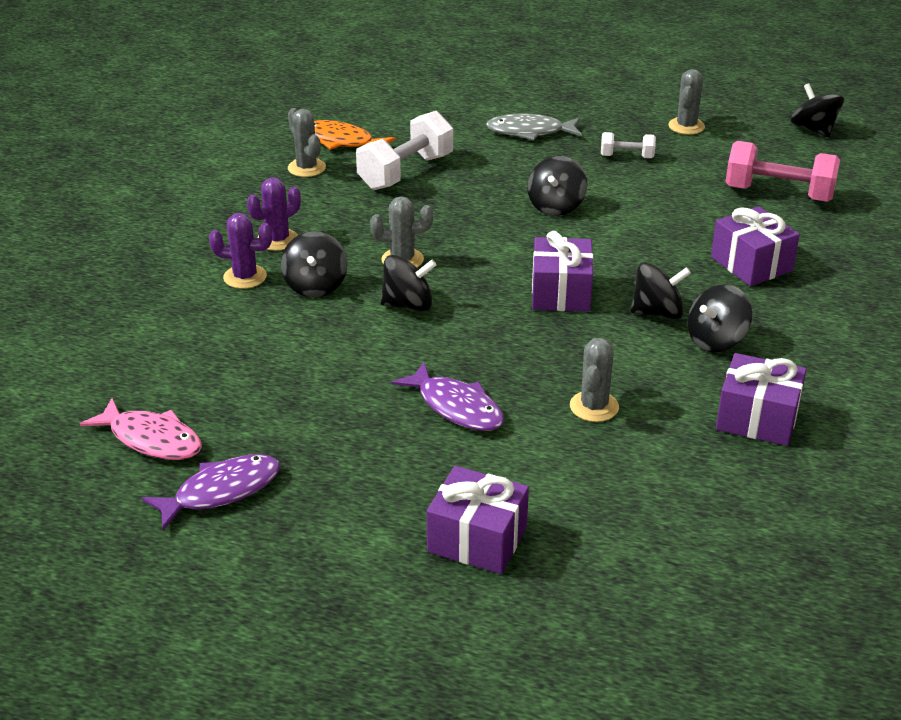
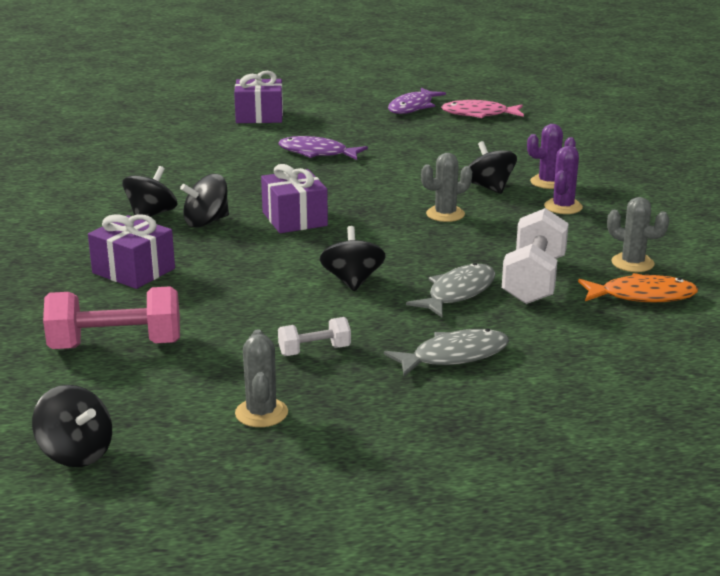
camera: 155 degrees right, 10 degrees down
(408, 305) = (406, 190): black spinning top -> none
(478, 176) = (458, 293): none -> grey fish
(594, 407) = (226, 168): grey cactus -> none
(757, 418) = (110, 182): purple gift -> none

